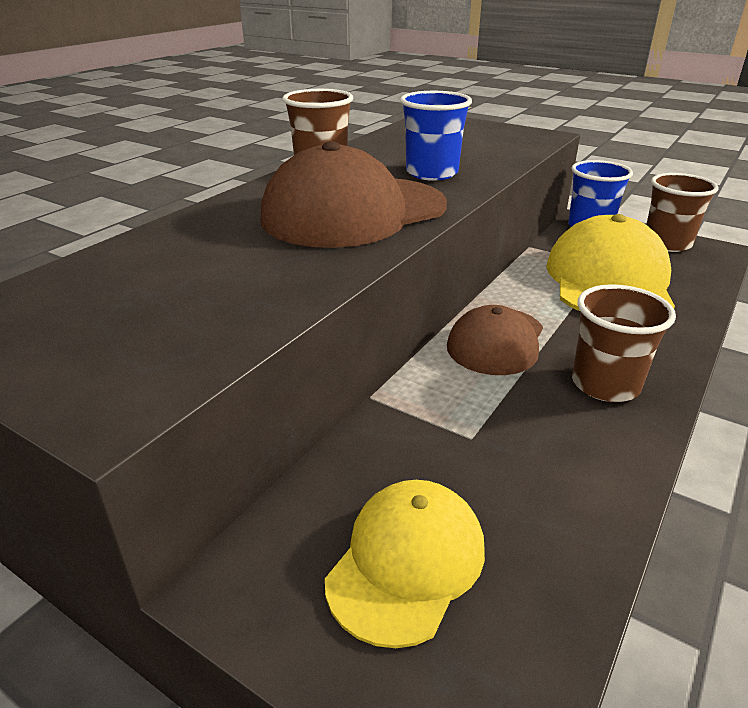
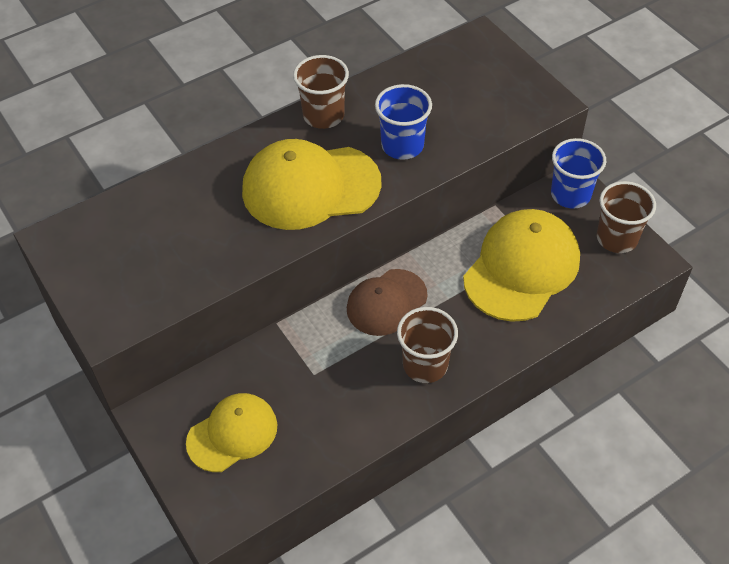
camera: 25 degrees right, 20 degrees up
(354, 212) = (310, 187): brown cap -> yellow cap

